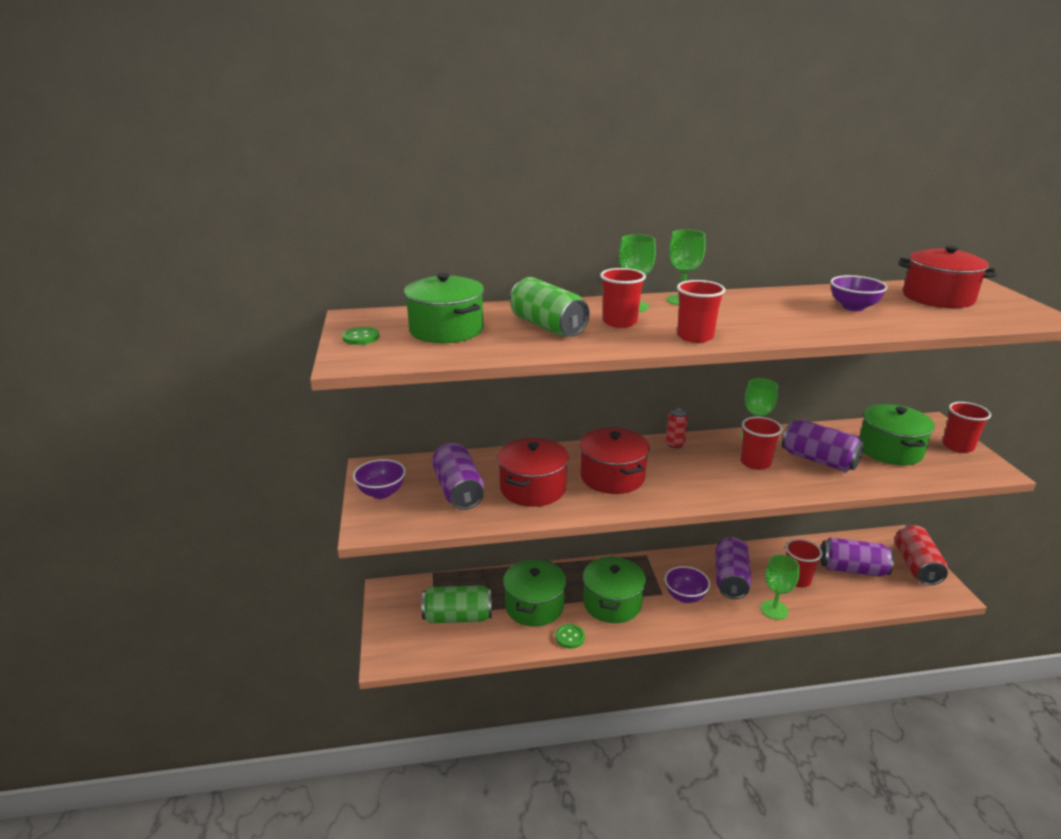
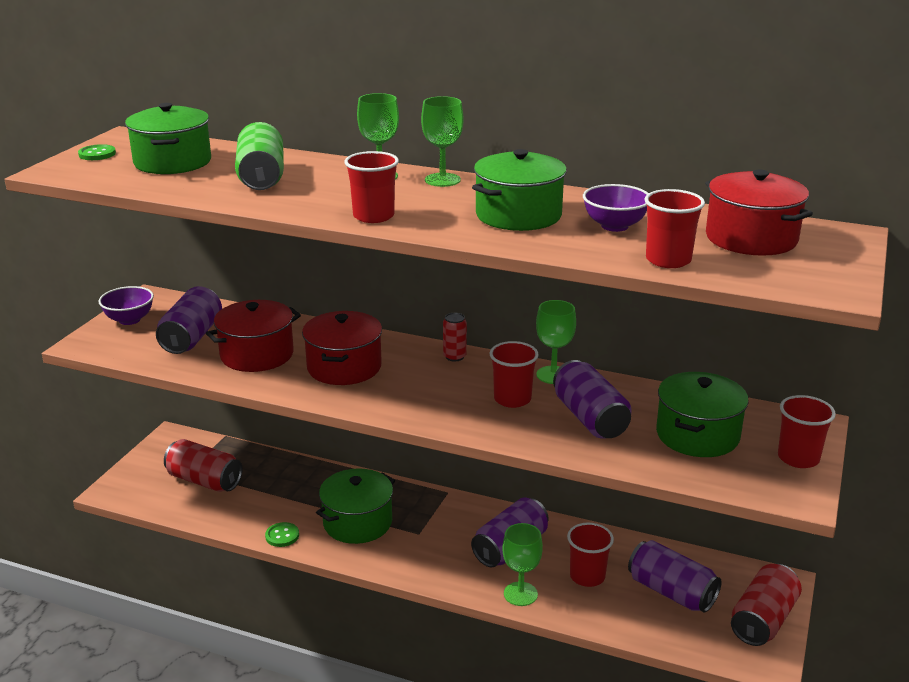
camera: 30 degrees right, 0 degrees up
(458, 617) = (204, 481): green can -> red can
(534, 606) = (281, 497): green pot -> green pot (518, 215)
(620, 322) = (334, 188): red cup -> red cup (668, 260)
(685, 596) = (439, 545): purple bowl -> none

